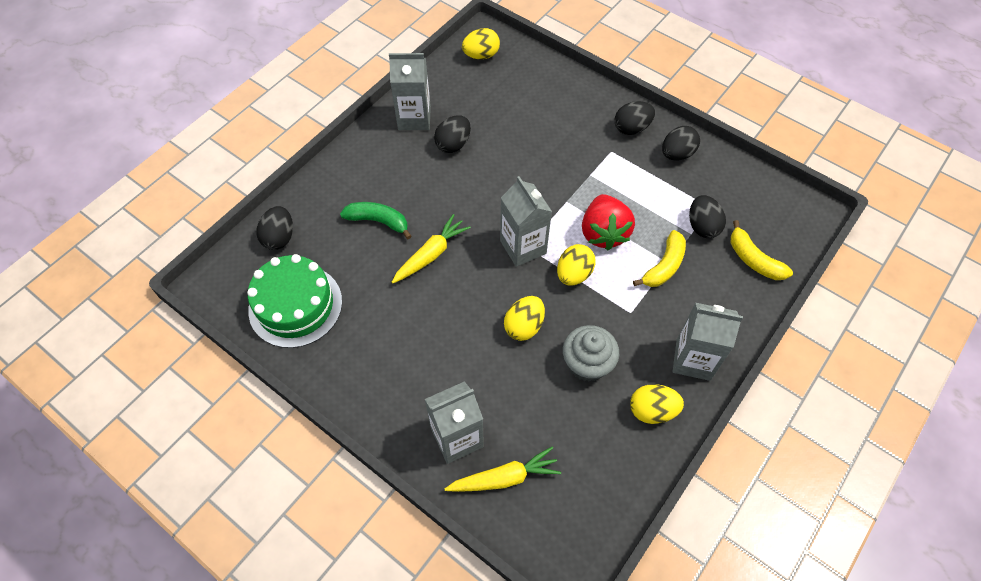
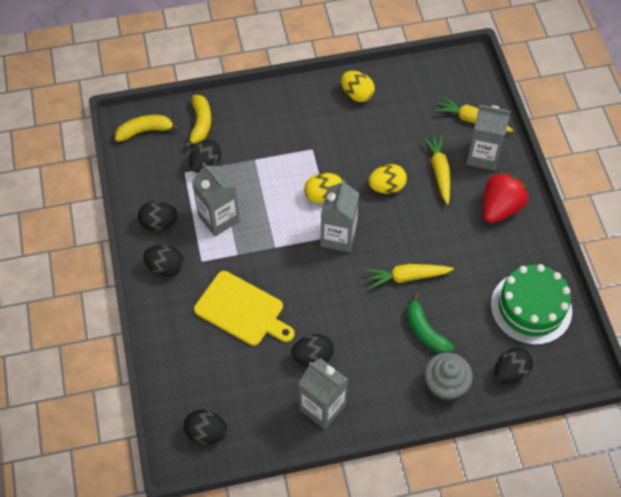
camera: 140 degrees left, 0 degrees up
(481, 55) = (206, 432): yellow egg -> black egg
(488, 383) = (439, 171): none -> yellow carrot
(540, 139) = (242, 310): none -> yellow cutting board
(587, 363) = (369, 141): grey cupcake -> grey cupcake (445, 385)
(603, 233) = (274, 207): red strawberry -> red strawberry (499, 208)
(664, 266) = (260, 159): yellow banana -> yellow banana (145, 131)
(693, 360) = (305, 101): grey carton -> grey carton (219, 218)

